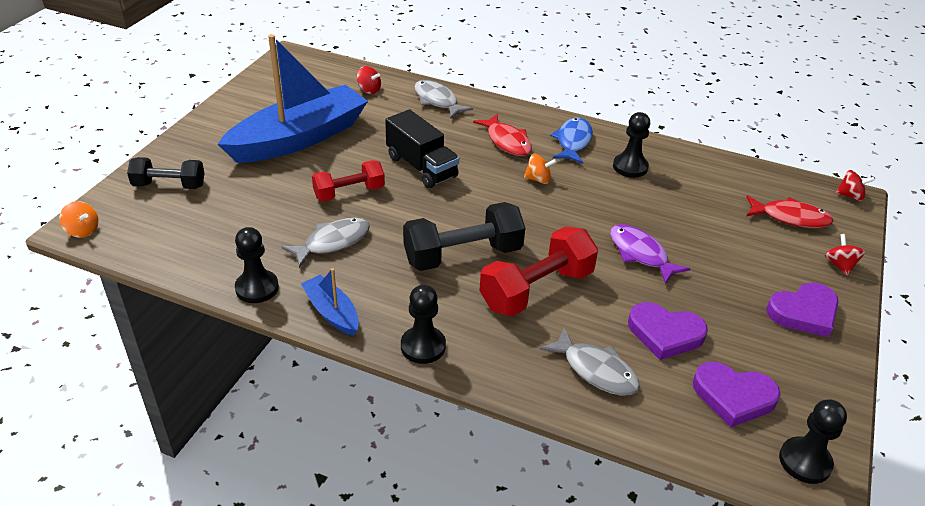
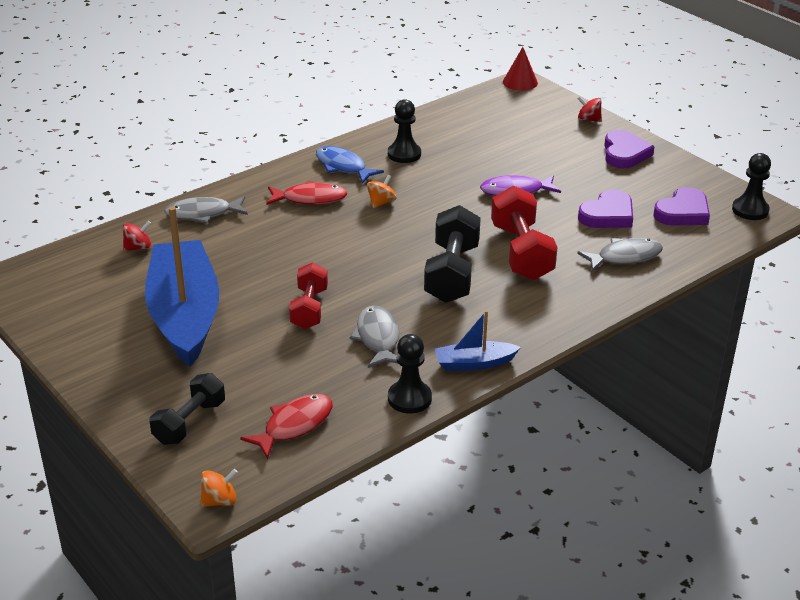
camera: 60 degrees left, 5 degrees down
(421, 167) = (306, 256): black truck -> none
(423, 346) = (548, 327): black pawn -> none
(790, 217) = (524, 115): red fish -> red fish (294, 425)
(850, 196) = (520, 82): red spinning top -> red cone

